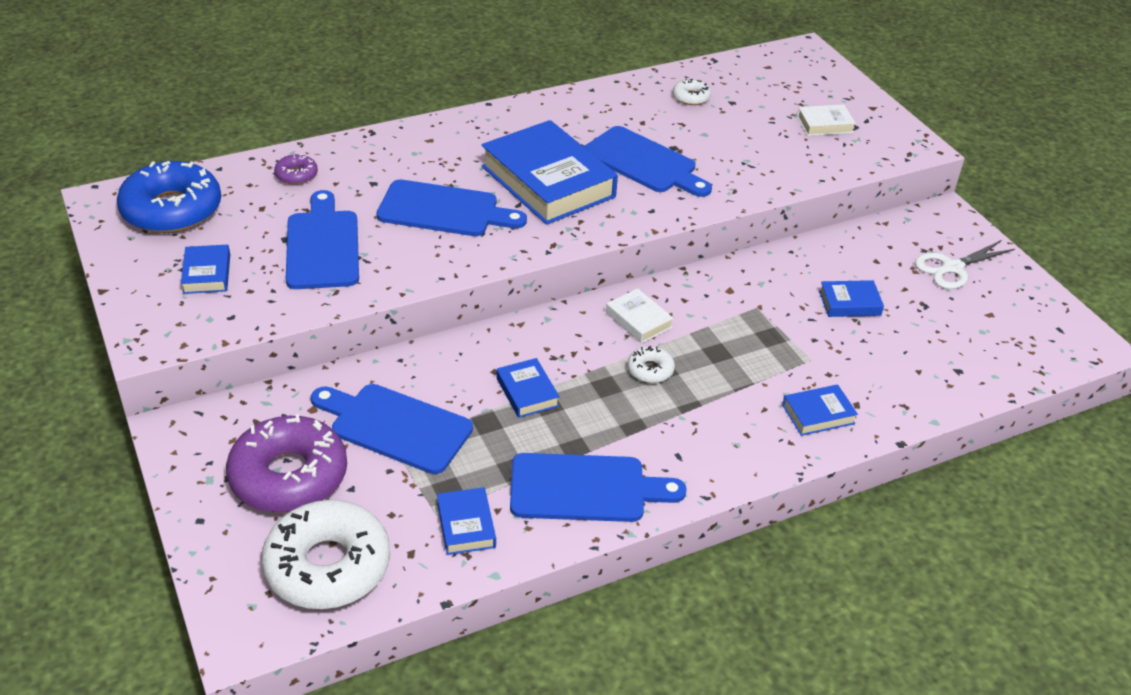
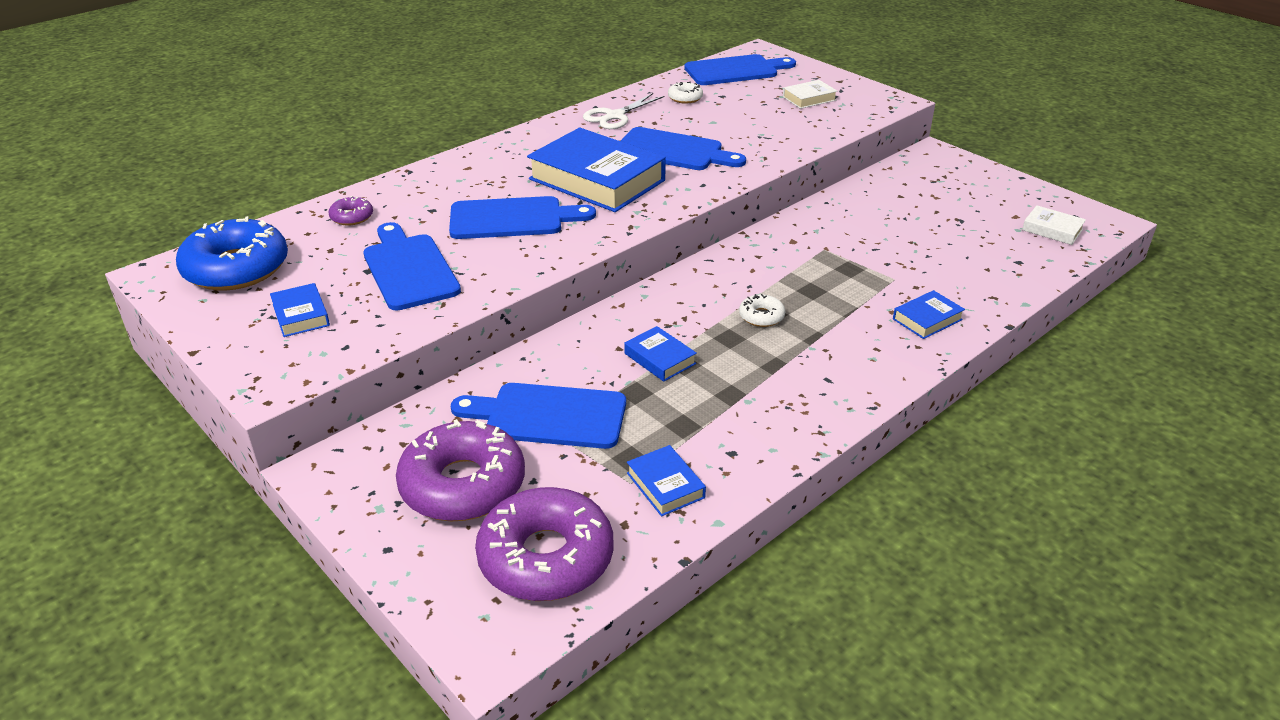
camera: 15 degrees left, 5 degrees down
(328, 566) = (546, 557): white donut -> purple donut
(585, 489) = (760, 426): blue cutting board -> blue cutting board (735, 71)
(638, 320) = (727, 280): white book -> white book (1052, 230)
(849, 303) = (899, 230): blue book -> none
(952, 268) = (964, 189): white scissors -> white scissors (614, 116)

